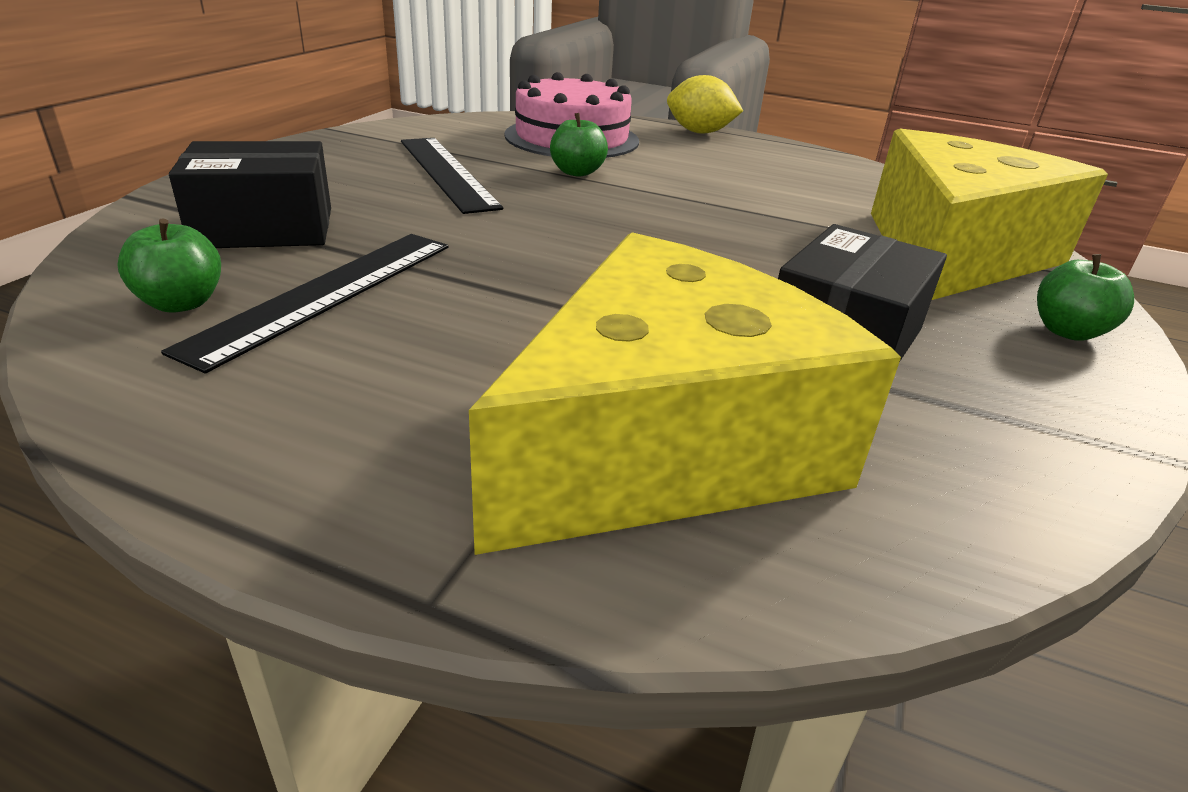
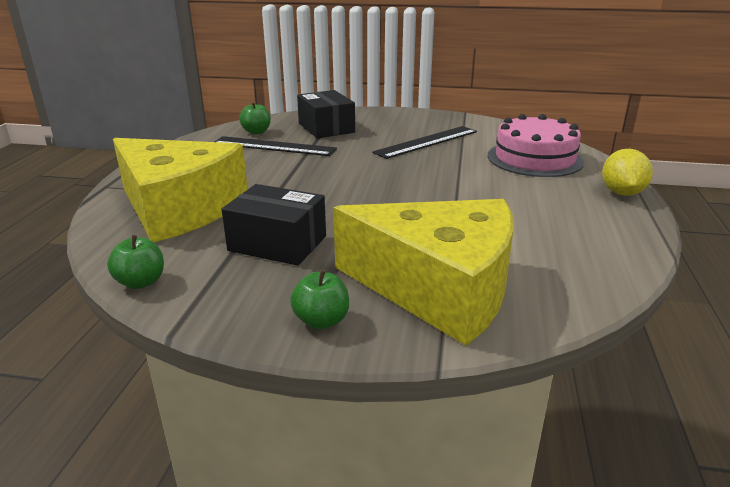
camera: 80 degrees right, 5 degrees down
(577, 172) = (466, 167): green apple -> green apple (141, 282)

